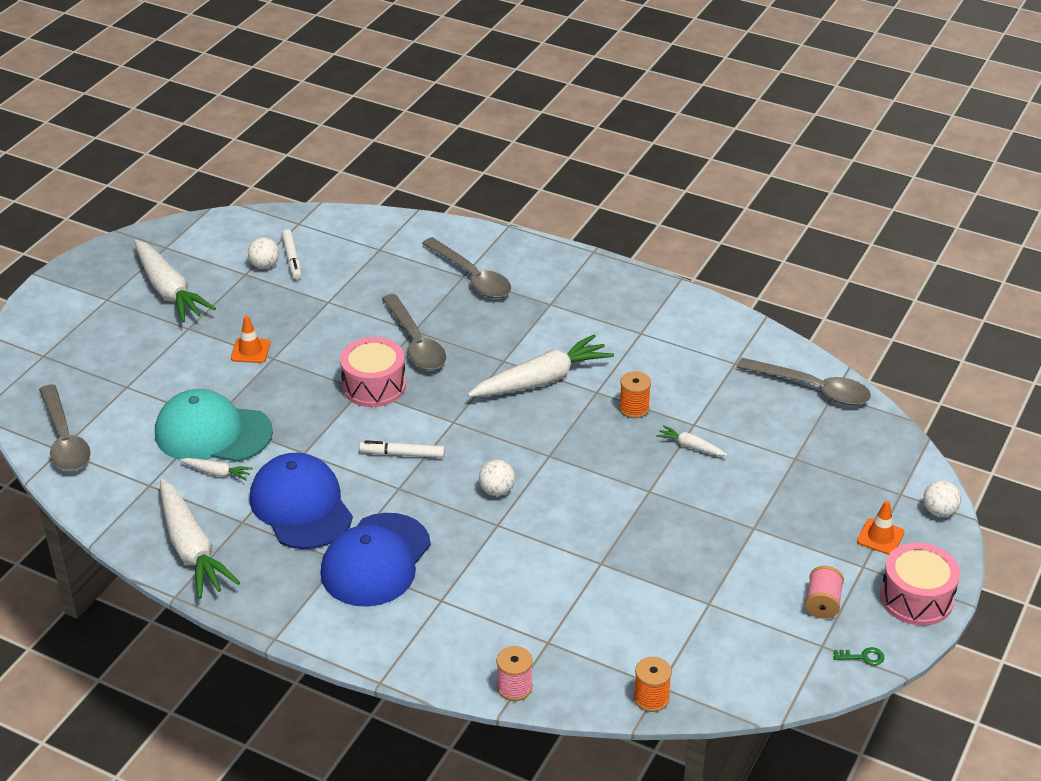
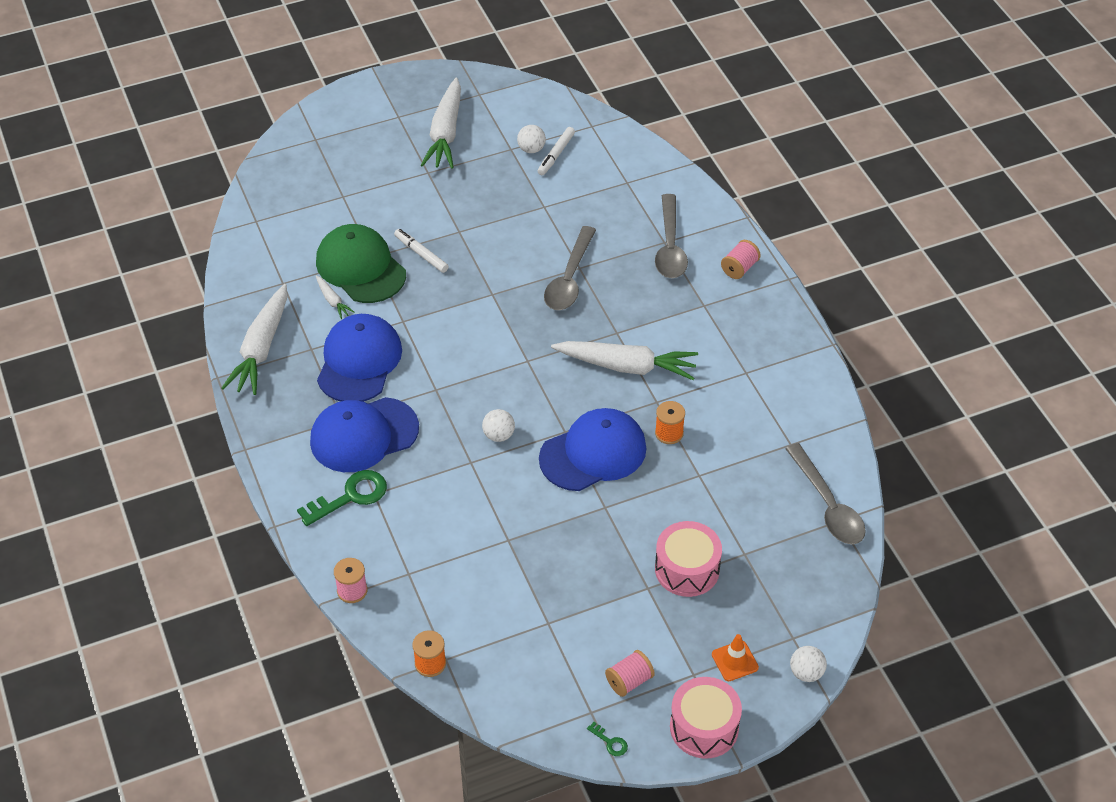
camera: 40 degrees right, 10 degrees up
(64, 439) = (266, 214): grey spoon -> none
(212, 433) = (360, 267): turquoise cap -> green cap
(250, 351) = (450, 216): orange traffic cone -> none
(374, 386) = (503, 297): pink drum -> pink drum (687, 569)
(402, 454) = (465, 364): white marker -> white marker (421, 254)
(422, 615) = (350, 497): none -> green key
(546, 264) = (739, 268): none -> pink spool
(592, 457) = (593, 453): none -> blue cap
(691, 446) = (676, 492): white carrot -> none

